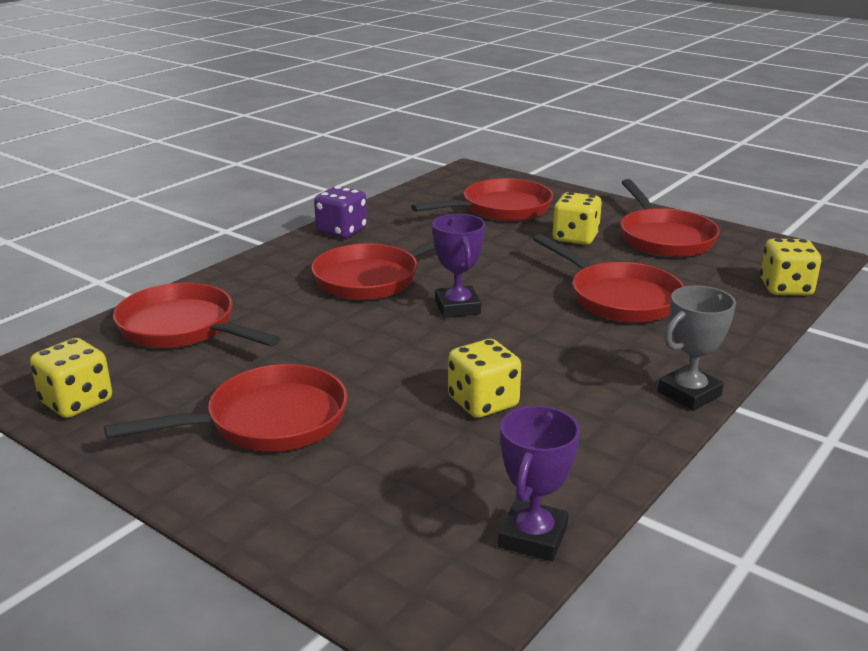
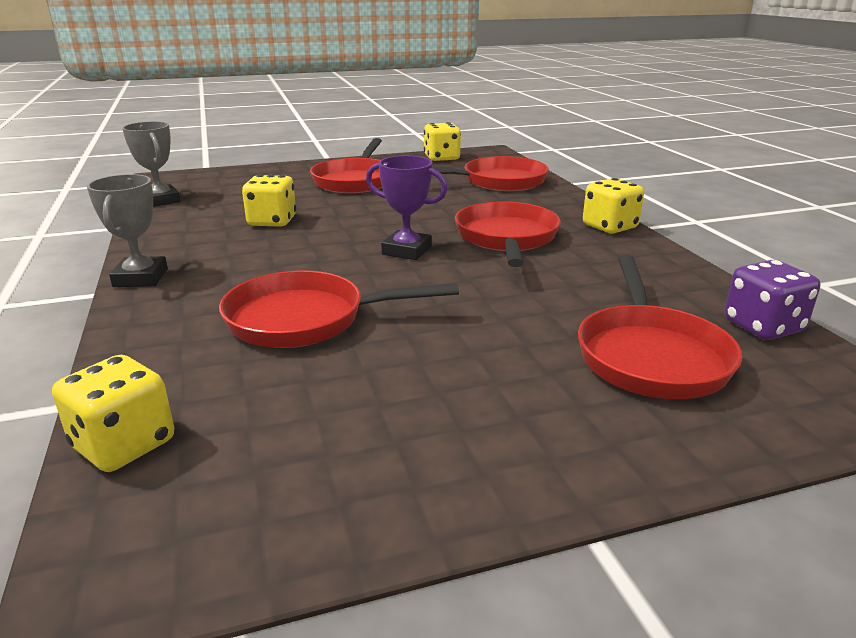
camera: 125 degrees right, 0 degrees up
(341, 231) = (643, 252): purple dice -> purple dice (763, 326)
(532, 537) = (160, 200): purple trophy -> grey trophy
(575, 238) = (487, 366): yellow dice -> yellow dice (609, 227)
(664, 238) = (400, 440): red pan -> none

